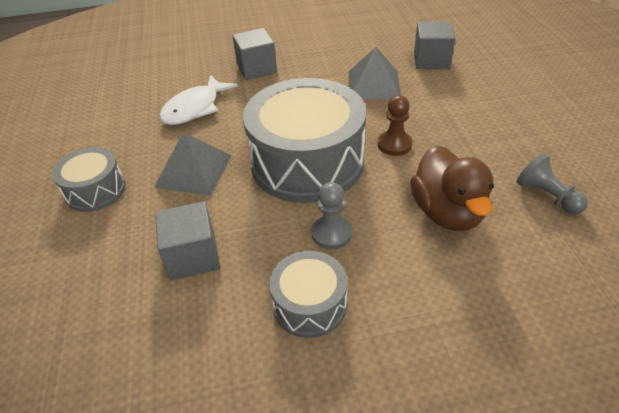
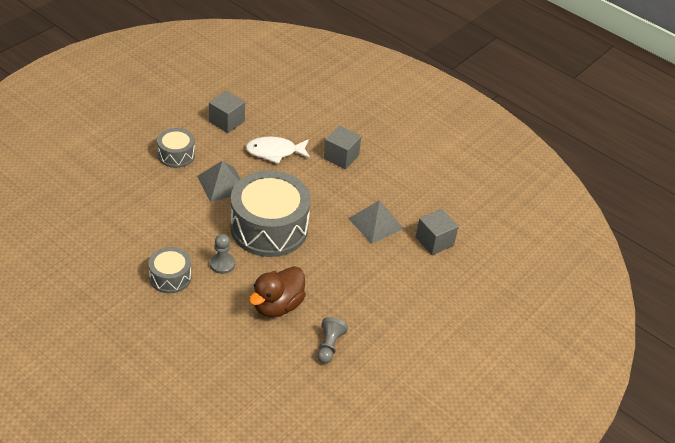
camera: 45 degrees right, 0 degrees up
(193, 256) = (165, 219): grey cube -> grey cube (227, 121)
(394, 144) = (319, 259): brown pawn -> none

